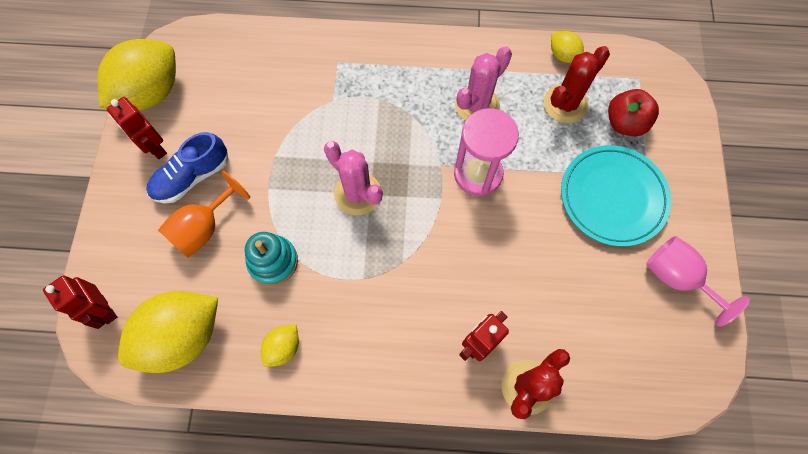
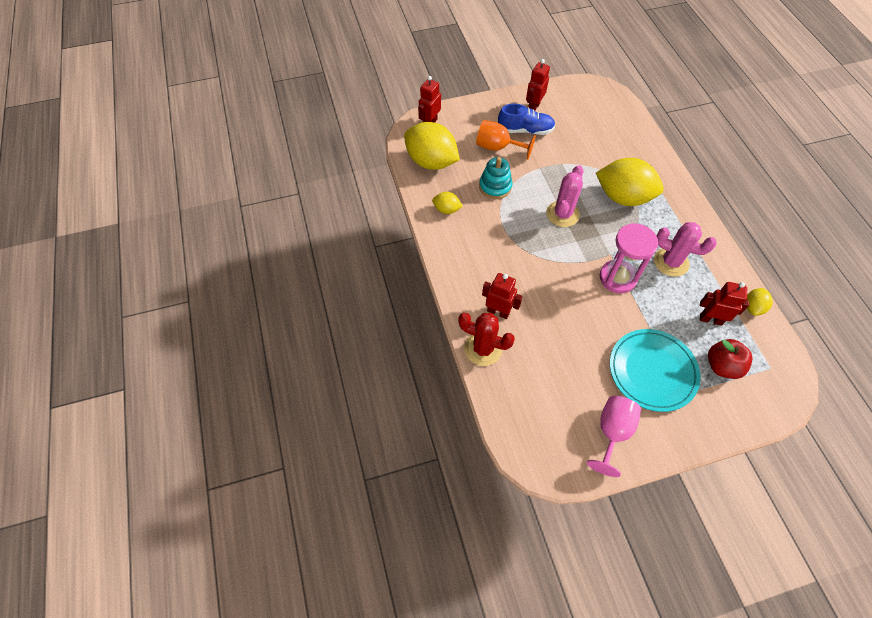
camera: 70 degrees right, 10 degrees down
(151, 93) = (566, 92): yellow lemon -> yellow lemon (623, 197)
(192, 177) = (525, 130): blue shoe -> blue shoe turned 150 degrees clockwise
(565, 104) = (710, 319): red cactus -> red robot

